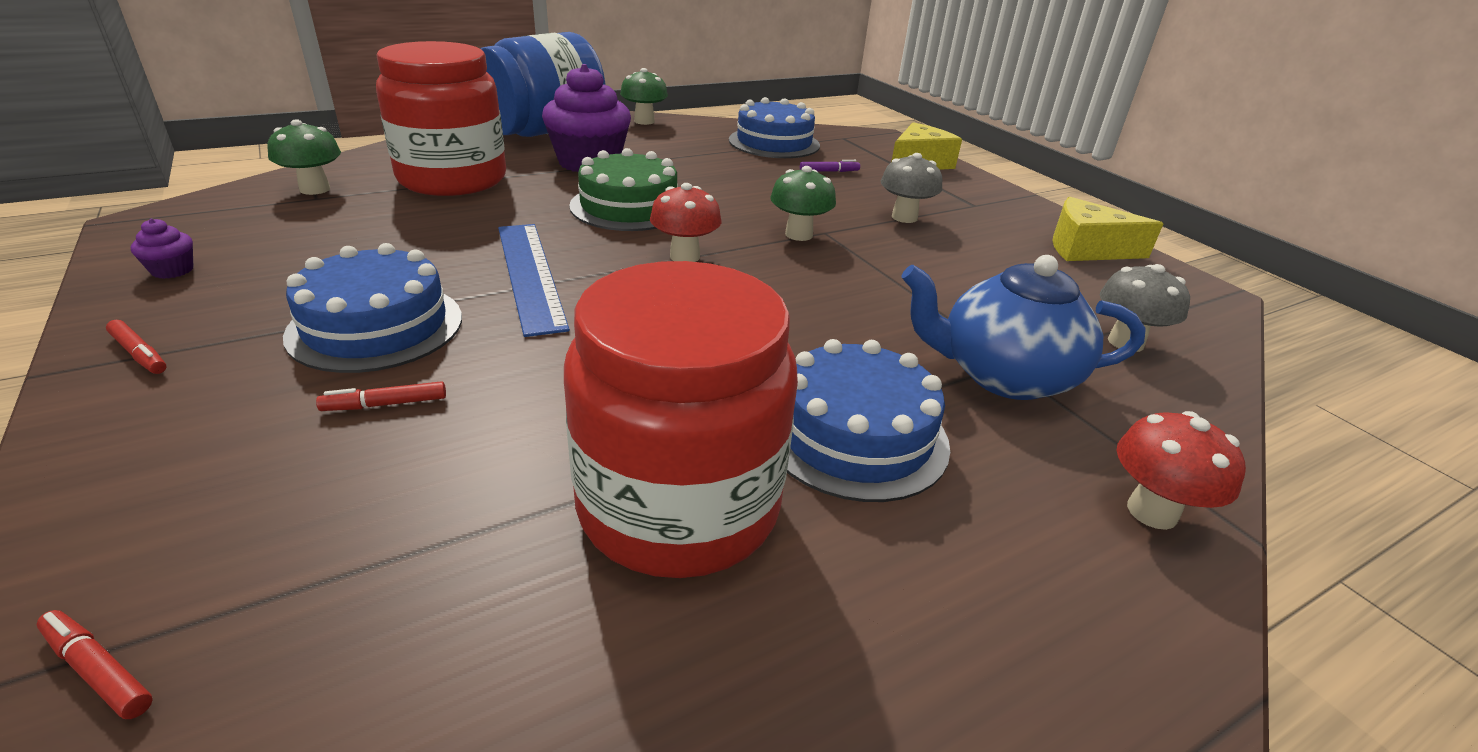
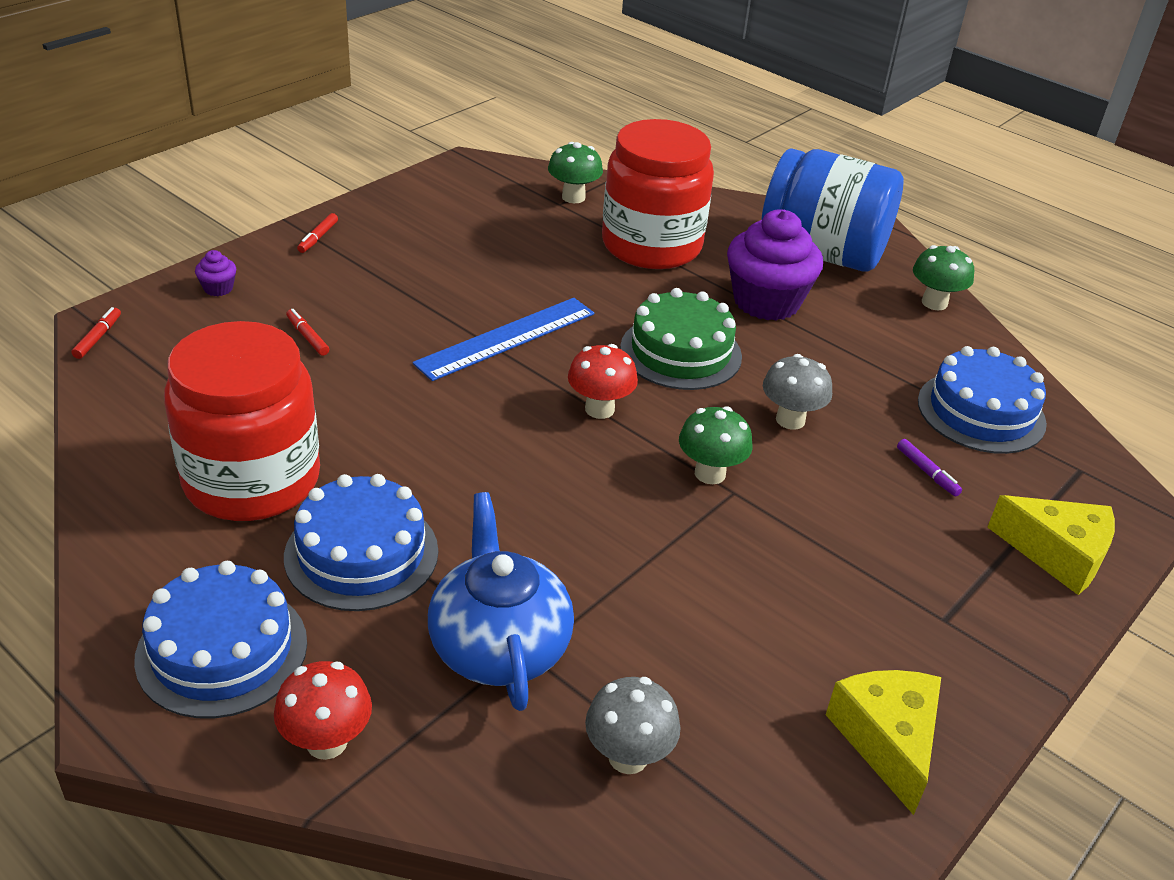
camera: 70 degrees right, 5 degrees up
(172, 270) = (414, 203): purple cupcake -> purple cupcake (218, 288)
(376, 326) = (392, 300): blue cake -> blue cake (222, 650)
(904, 217) = (834, 553): grey mushroom -> grey mushroom (790, 420)

